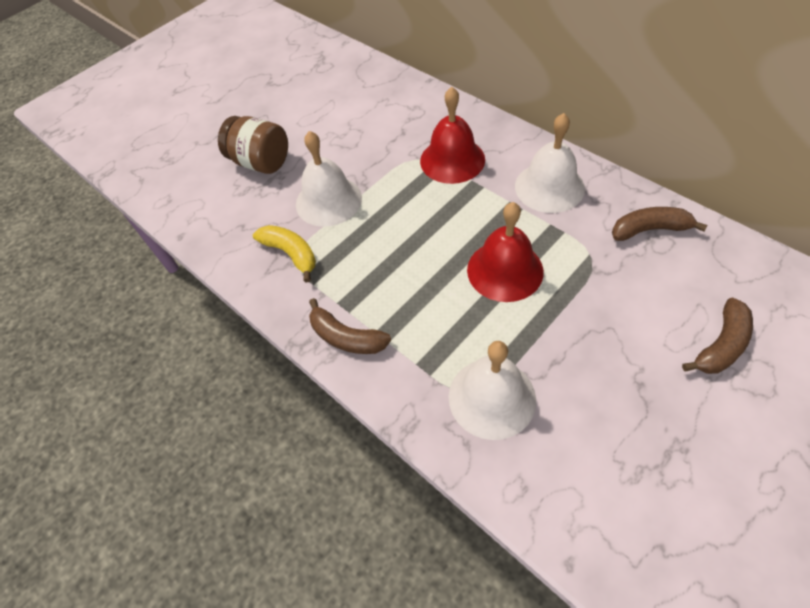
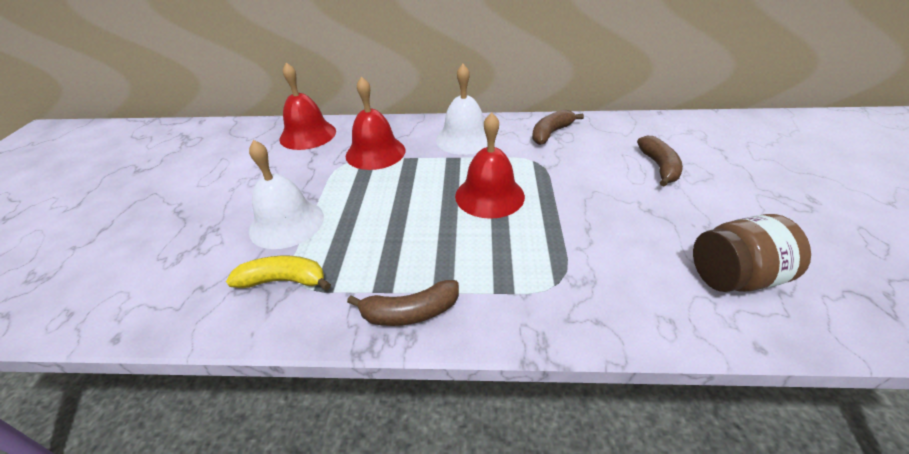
camera: 45 degrees left, 15 degrees down
(261, 162) = (179, 228): brown jar -> brown jar (734, 277)
(414, 105) = (308, 135): none -> red bell
(492, 397) = (576, 277): white bell -> none

